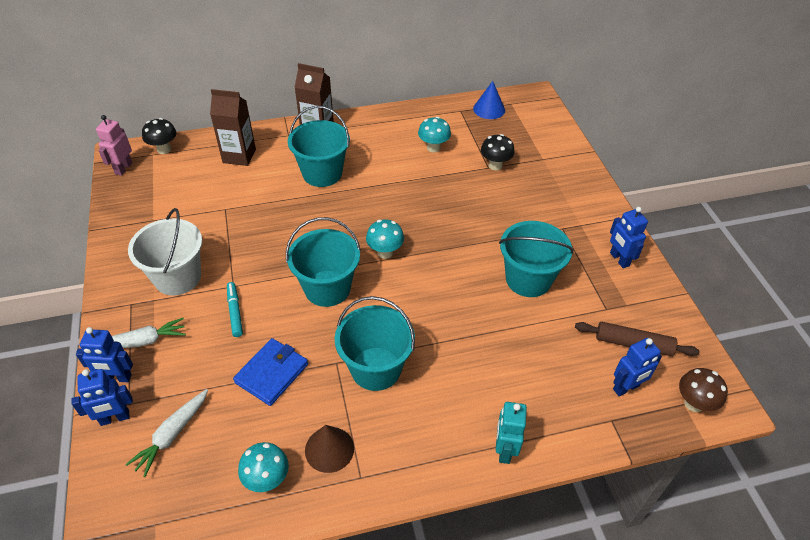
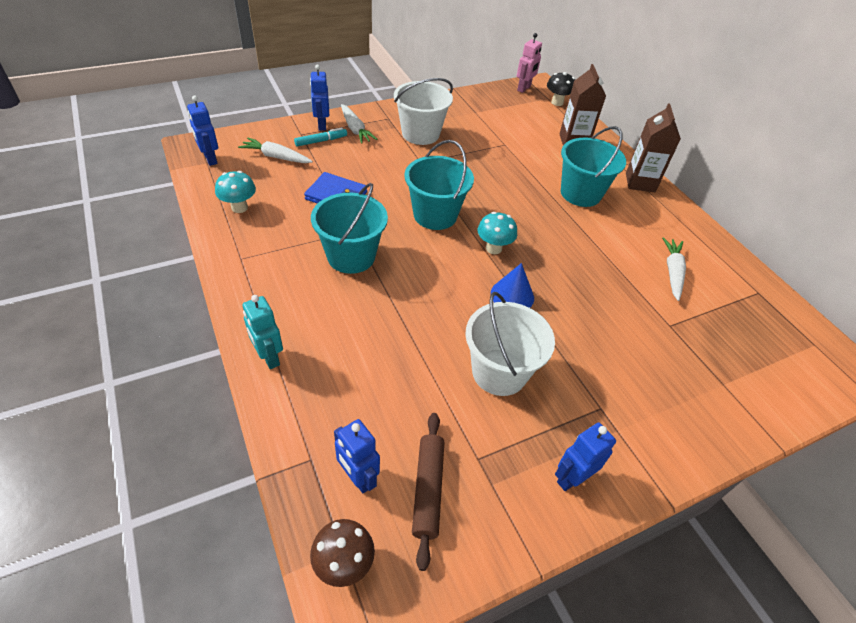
camera: 75 degrees right, 0 degrees up
(115, 418) = (288, 131): blue robot -> blue robot (210, 159)
(123, 168) = (524, 88): pink robot -> pink robot turned 120 degrees clockwise
(235, 312) = (394, 167): turquoise marker -> turquoise marker (321, 141)
(329, 449) = (266, 237): brown cone -> none
(433, 148) = (672, 272): turquoise mushroom -> white carrot
(489, 109) = (783, 321): blue cone -> blue cone (512, 295)
(495, 165) = (677, 332): black mushroom -> none
(504, 450) = (269, 357): turquoise robot -> turquoise robot turned 120 degrees counterclockwise
(528, 279) = (499, 372): turquoise bucket -> white bucket

